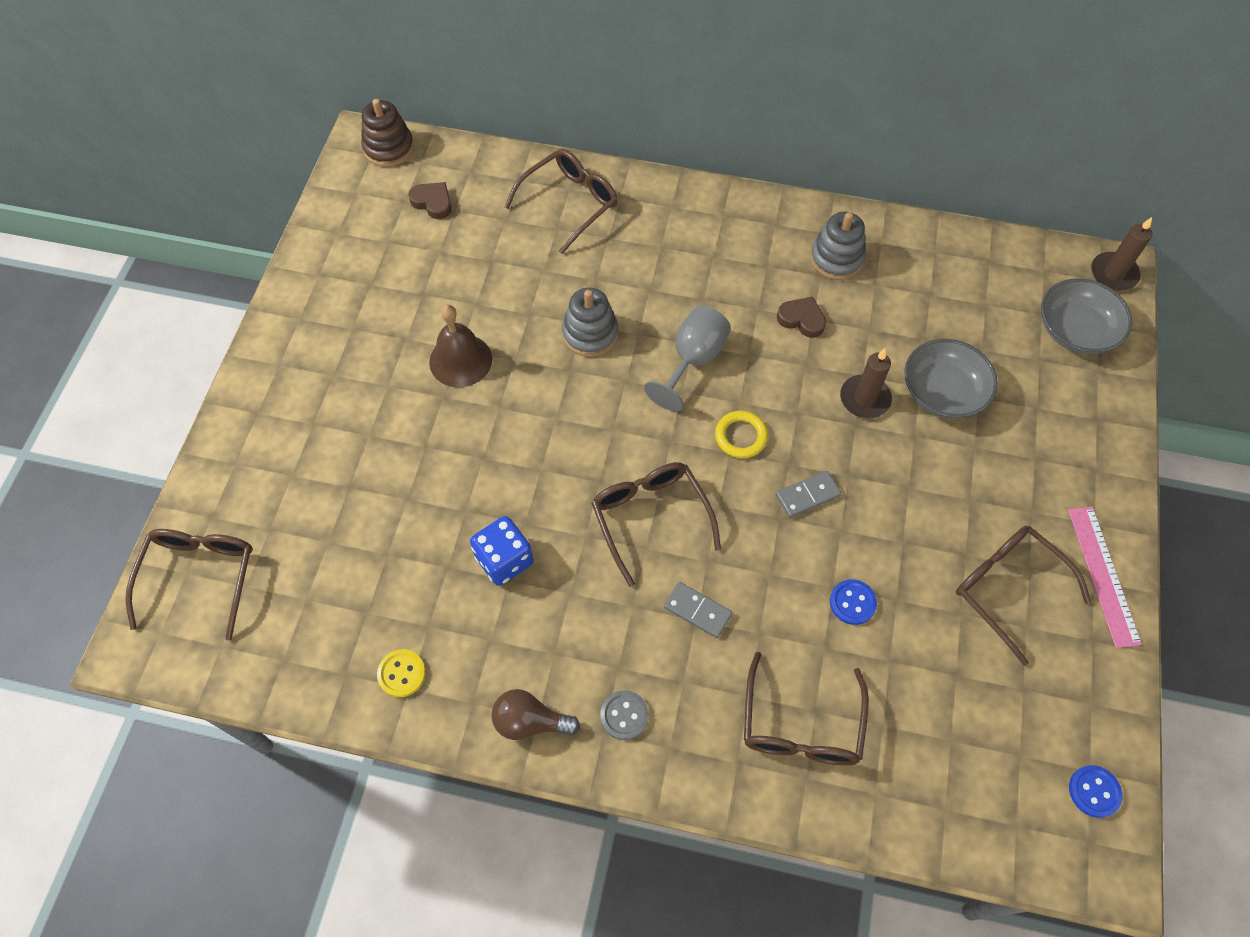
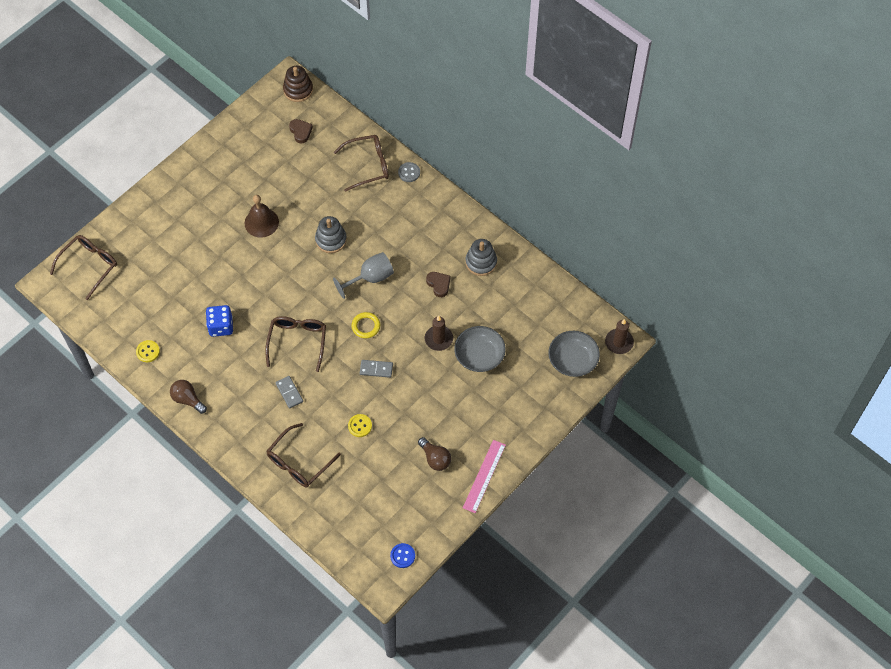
camera: 30 degrees right, 0 degrees up
(624, 715) = (228, 418): grey button -> grey button (409, 172)
(852, 603) = (360, 426): blue button -> yellow button
(1009, 589) = (435, 458): brown glasses -> brown light bulb

